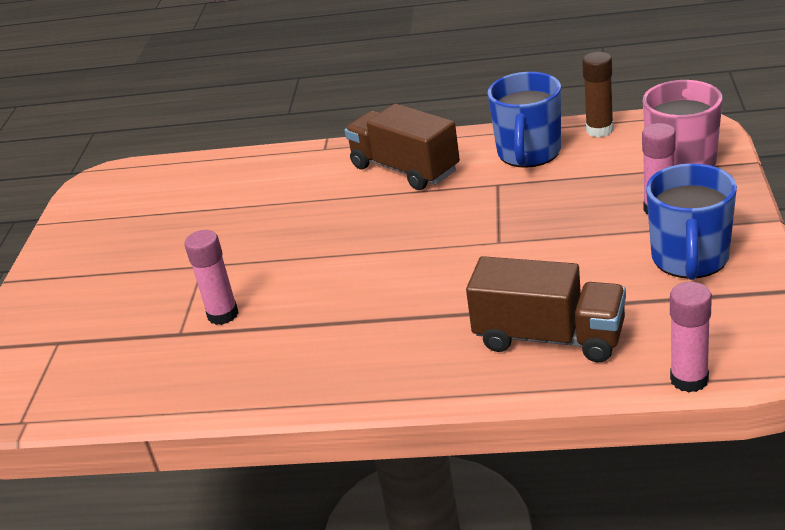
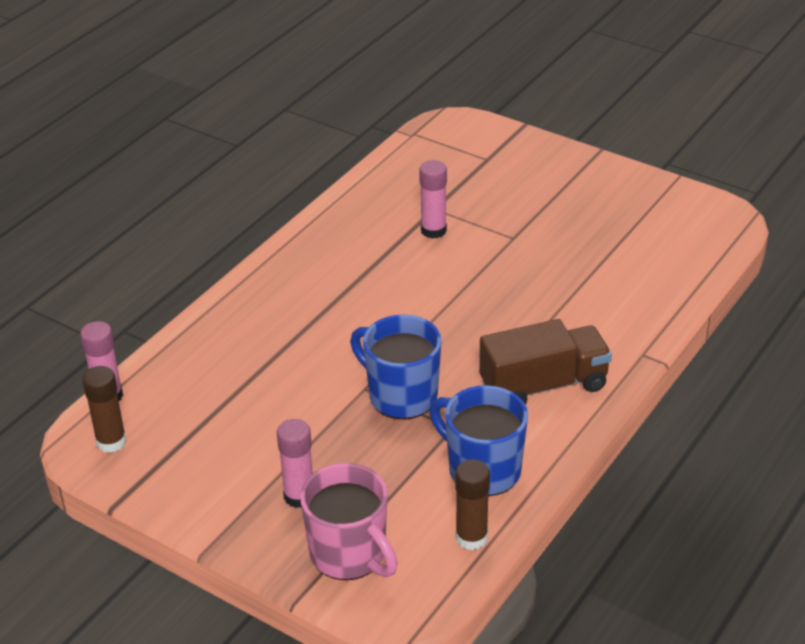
camera: 115 degrees right, 5 degrees up
(549, 337) = (224, 358): brown truck -> none
(690, 259) = (216, 471): blue mug -> blue mug (401, 395)
(740, 338) = (111, 442): none -> brown glue stick

